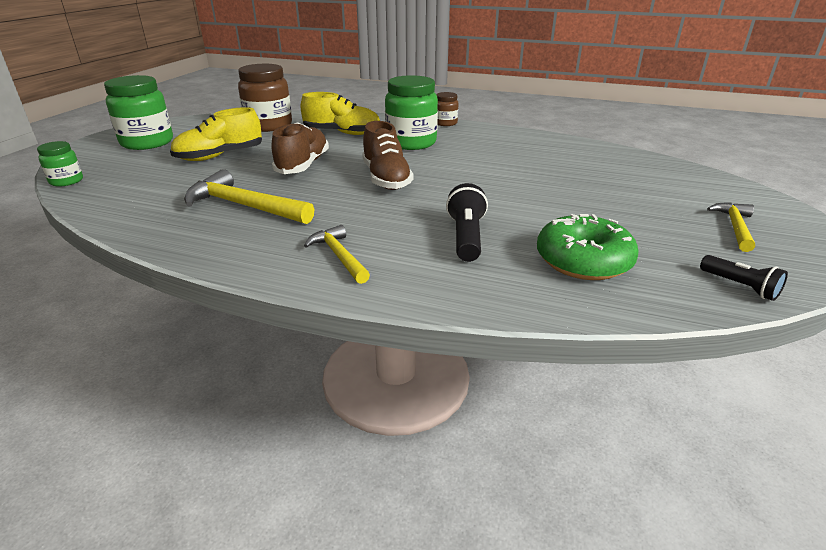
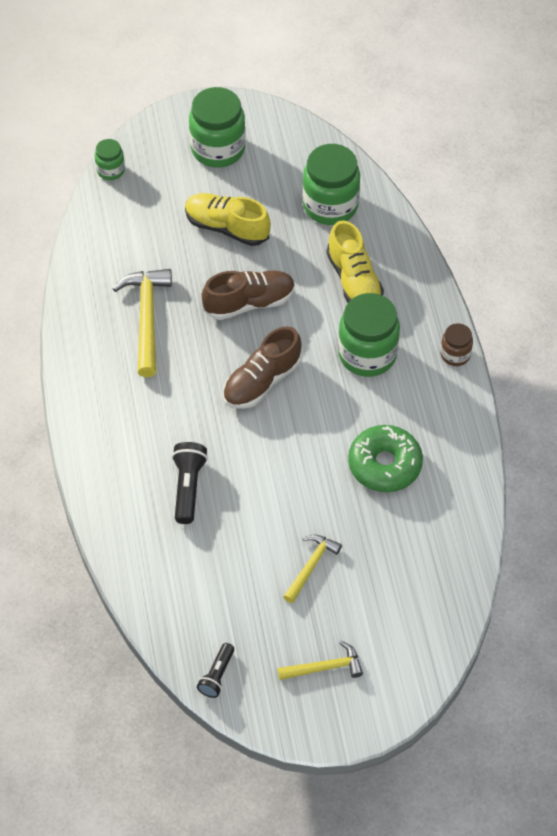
camera: 60 degrees right, 25 degrees up
(269, 126) = (330, 205): brown jar -> green jar
(339, 256) = (113, 424): yellow hammer -> yellow hammer (311, 566)
(466, 237) = (188, 487): black flashlight -> black flashlight turned 60 degrees counterclockwise
(583, 261) = (197, 572): green donut -> green donut (384, 465)

